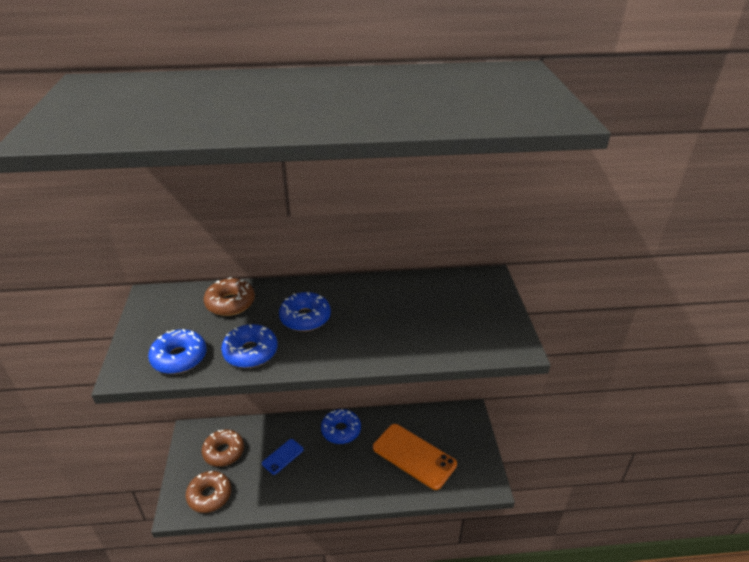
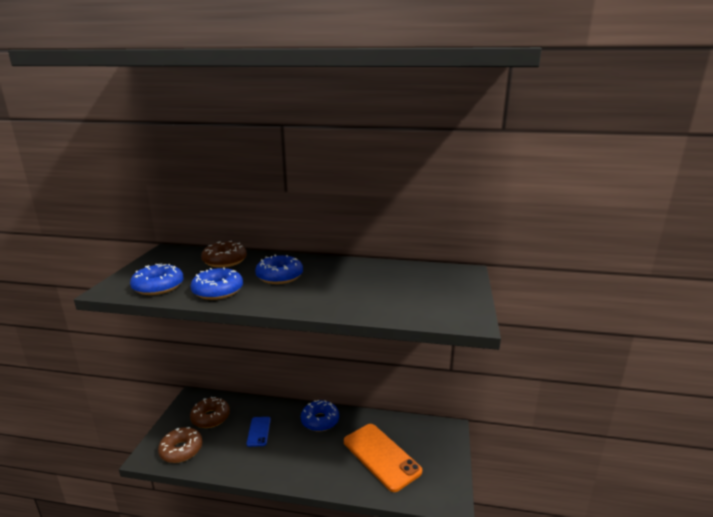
camera: 15 degrees right, 15 degrees down
(283, 456) = (259, 431): blue phone -> blue phone turned 60 degrees counterclockwise

